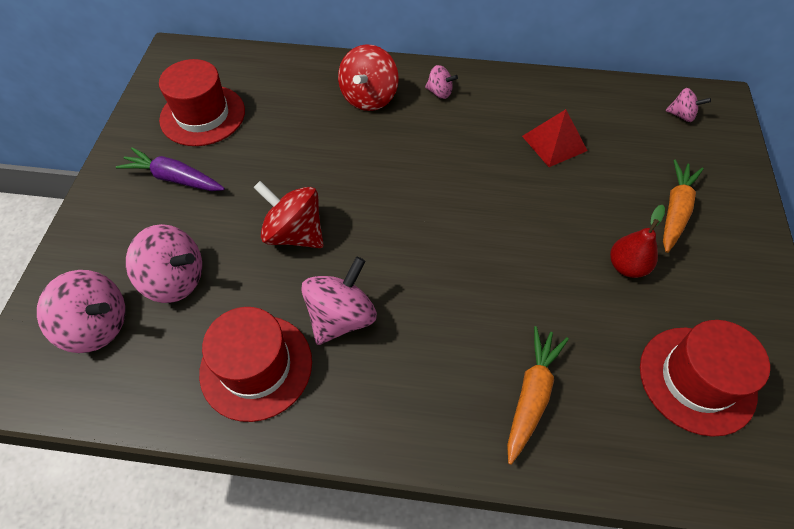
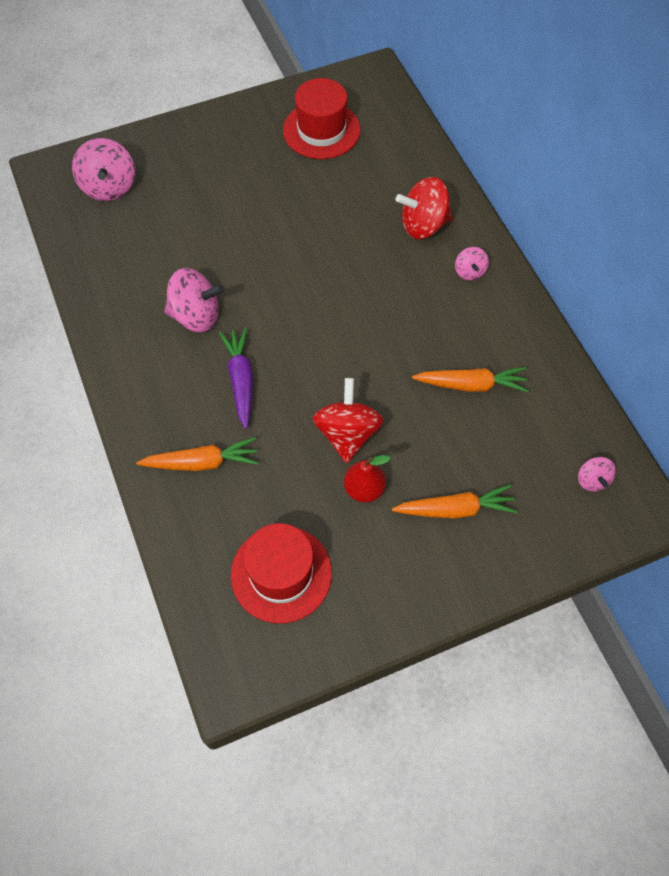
camera: 60 degrees right, 5 degrees up
(174, 178) = (249, 151): purple carrot -> purple carrot (241, 380)
(175, 279) = (167, 205): pink spinning top -> none
(256, 366) = (130, 288): red hat -> none
(295, 233) = (249, 250): red spinning top -> red spinning top (347, 434)
(554, 143) = (471, 385): red pyramid -> orange carrot

